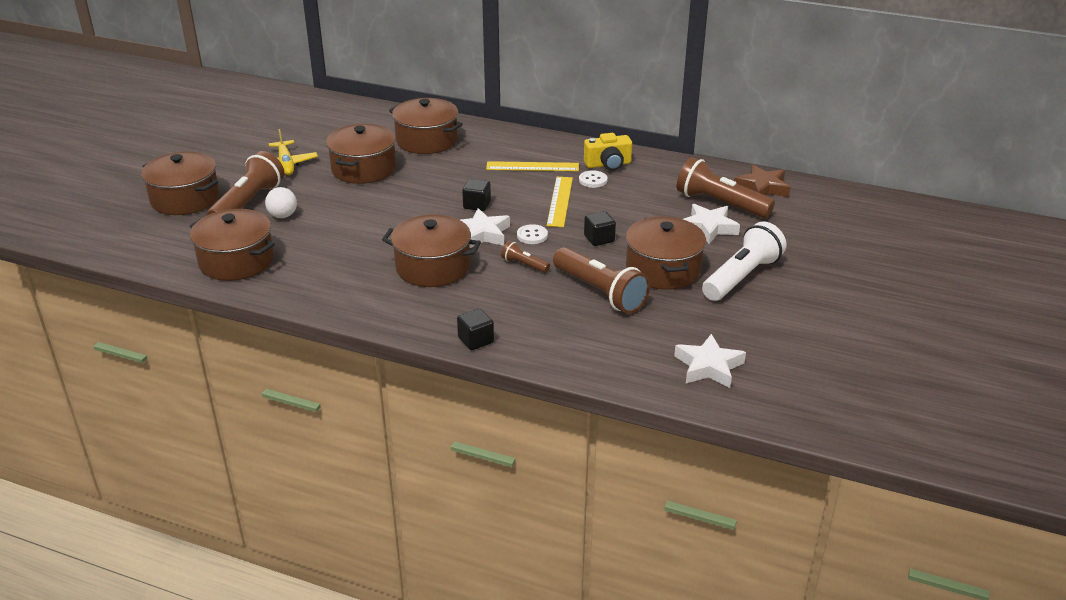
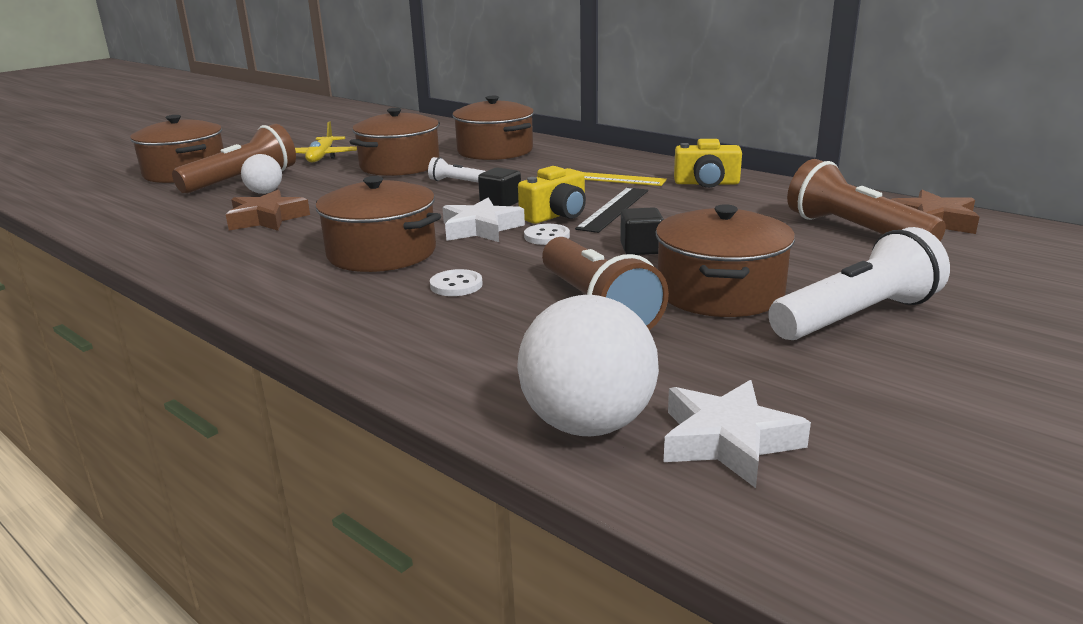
camera: 20 degrees right, 10 degrees down
(236, 261) = (161, 223): brown pot -> none
(315, 245) = (267, 219): none -> brown star
(425, 184) = (456, 182): none -> white flashlight
(476, 340) = (351, 339): black cube -> none
(524, 265) = (508, 263): brown flashlight -> none
(525, 213) = (556, 215): none -> yellow camera
(559, 201) = (613, 209): yellow ruler -> black ruler
(593, 180) = (675, 195): white button -> white button (456, 285)
(640, 370) = (588, 424): none -> white ball
(708, 228) = (824, 254): white star -> none

